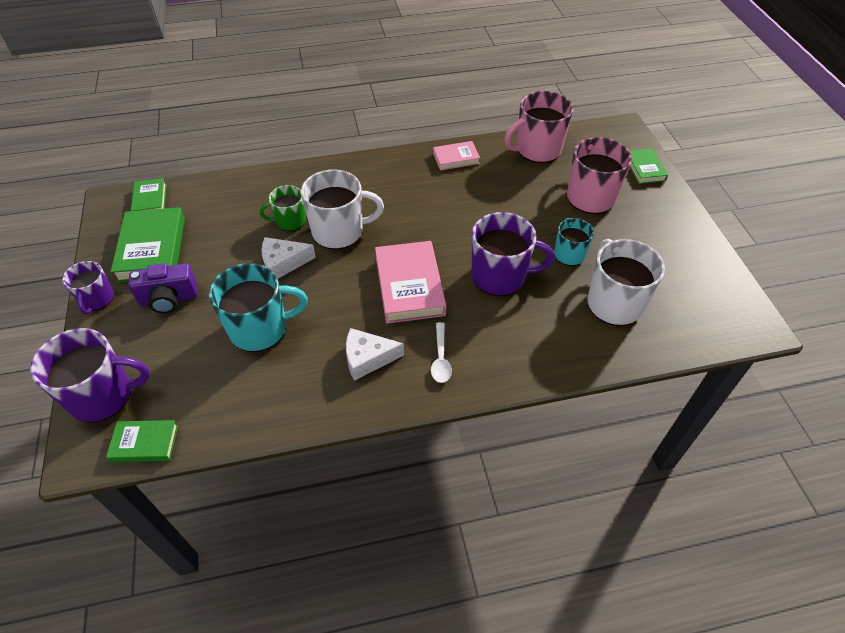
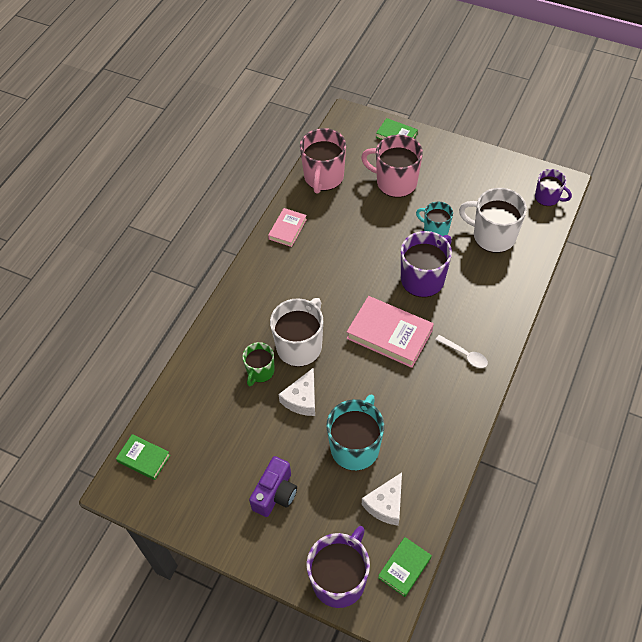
camera: 50 degrees left, 5 degrees up
(97, 299) = (233, 546): purple mug -> purple mug (547, 197)
(152, 249) = (208, 482): green book -> none
(367, 358) = (433, 395): white cheese -> white cheese (386, 504)

